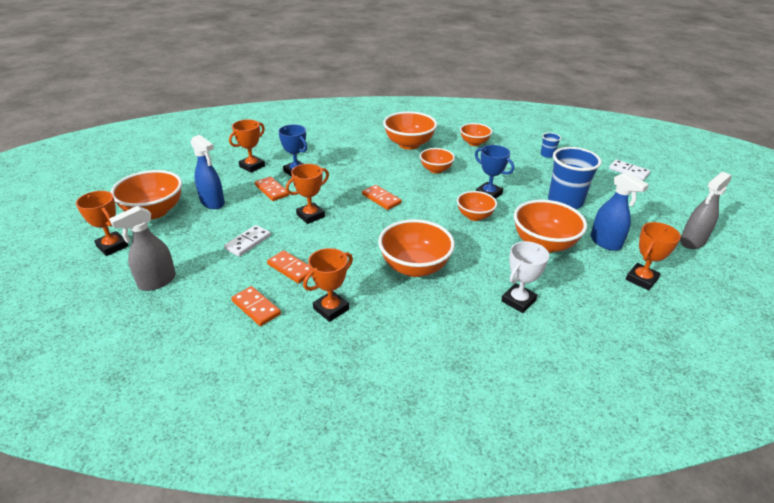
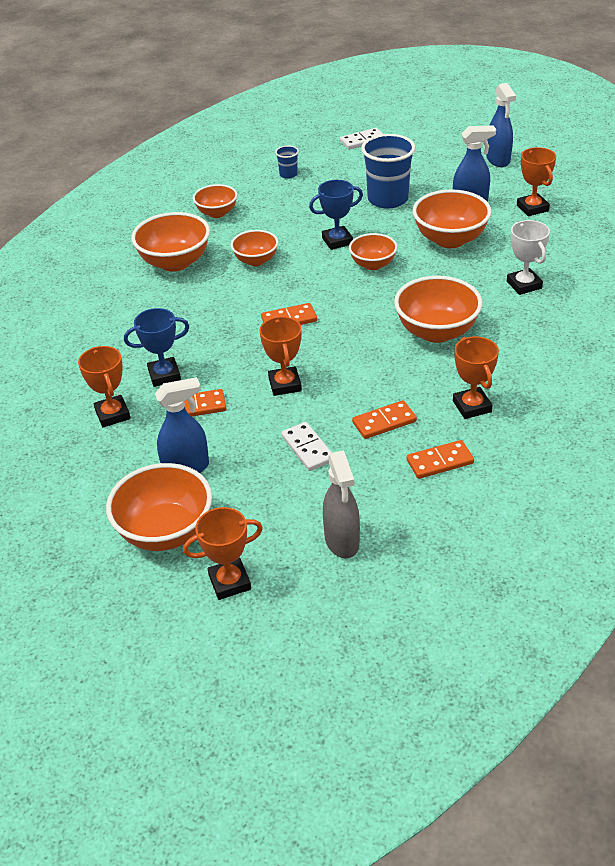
camera: 60 degrees left, 5 degrees up
(692, 242) = (498, 160): grey spray bottle -> blue spray bottle

